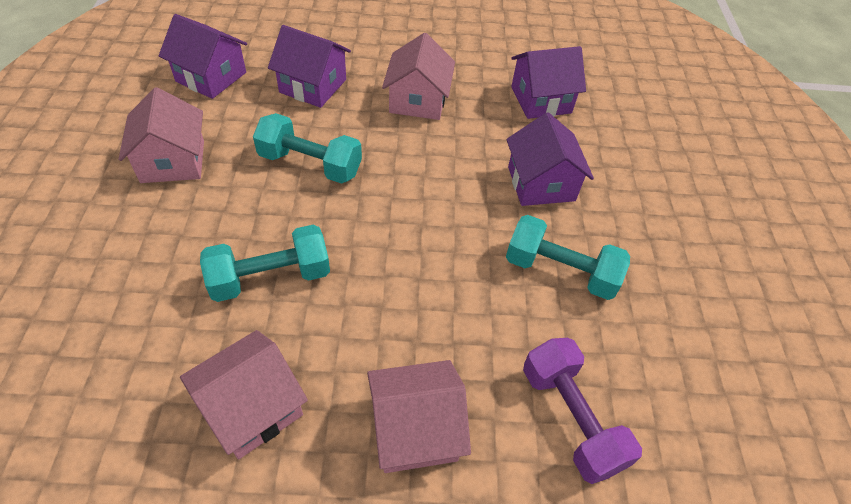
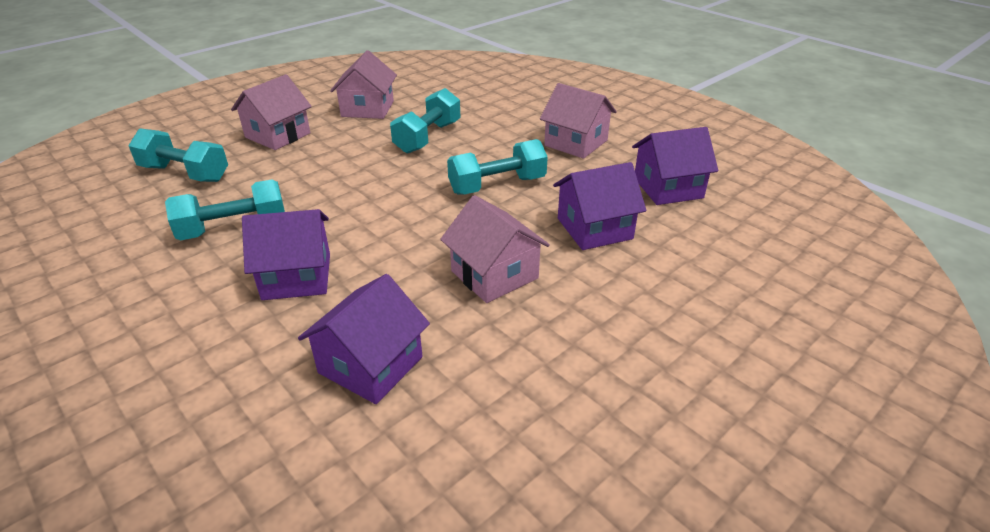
camera: 140 degrees right, 15 degrees down
(541, 184) = (297, 276): purple house -> purple house turned 45 degrees counterclockwise
(571, 418) = (185, 173): purple dumbbell -> turquoise dumbbell

